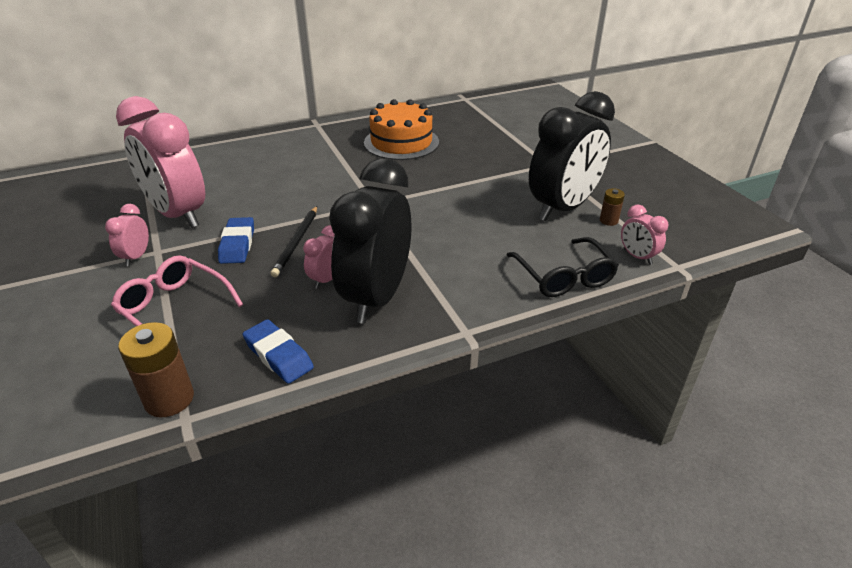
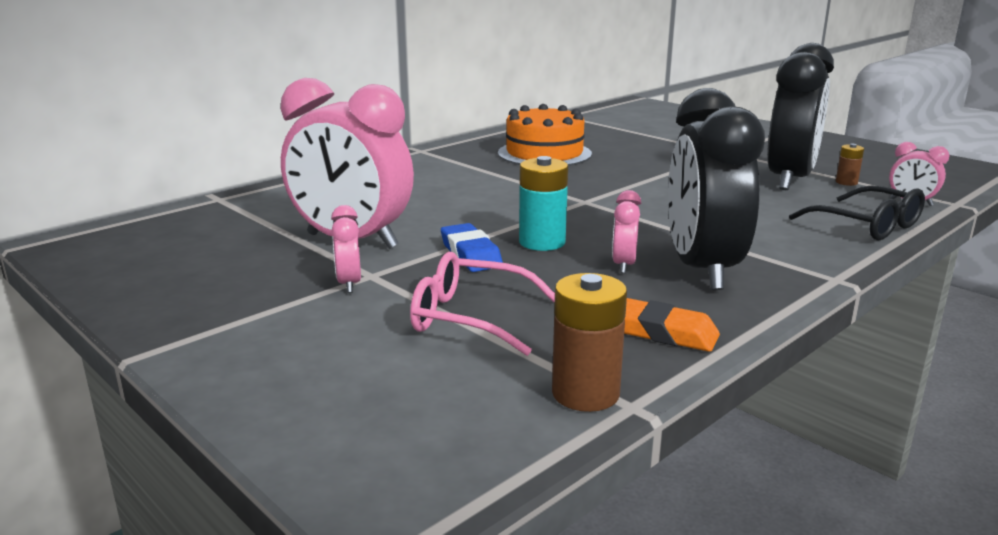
camera: 20 degrees left, 15 degrees down
(278, 355) = (663, 332): blue eraser -> orange eraser
(296, 242) = (542, 242): black pencil -> turquoise battery

